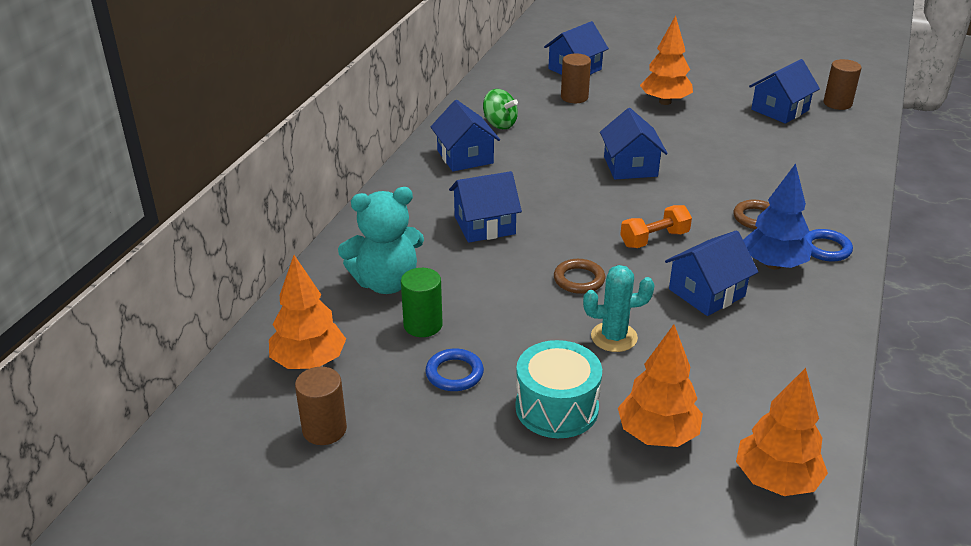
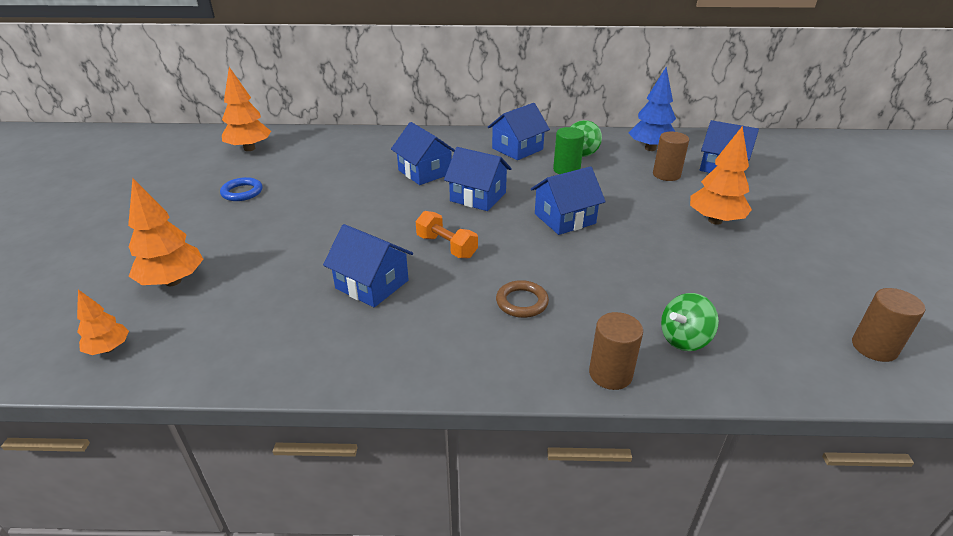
camera: 70 degrees right, 0 degrees up
(324, 429) = (187, 165): brown cylinder -> brown cylinder (610, 374)
(386, 282) = (337, 153): turquoise teddy bear -> none
(423, 325) = (293, 173): green cylinder -> green cylinder (566, 170)
(557, 408) = (206, 234): turquoise drum -> none
(579, 279) = (368, 220): brown ring -> none
(614, 337) = (294, 246): turquoise cactus -> none
(773, 264) = (437, 321): blue tree -> blue tree (650, 148)
(776, 480) = (109, 349): orange tree -> orange tree, size x0.57
(779, 110) = (791, 298): blue house -> blue house (478, 197)
(817, 163) = (684, 339): none -> green spinning top
(826, 248) = (489, 358): blue ring -> none

